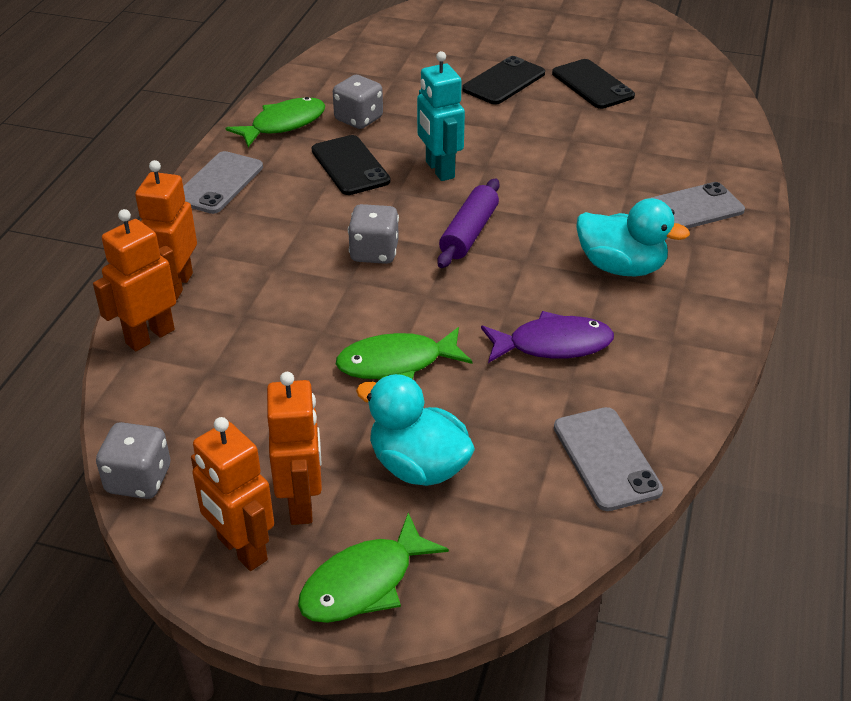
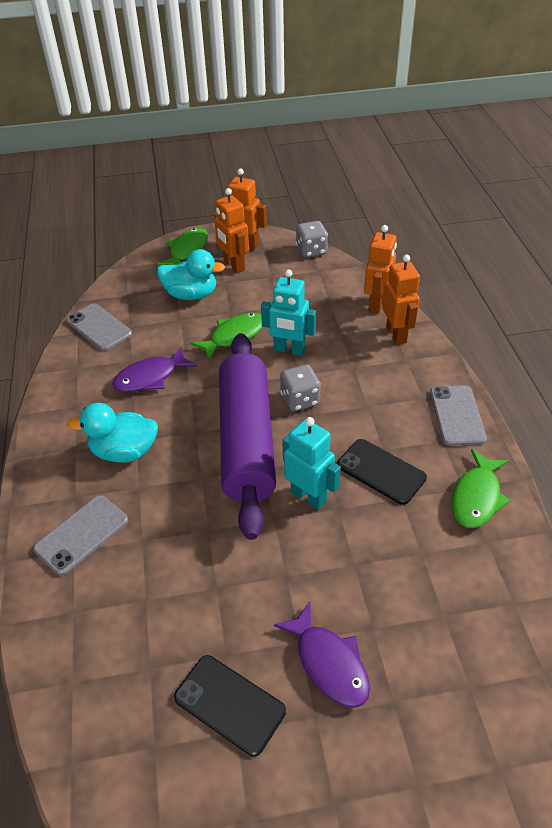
camera: 155 degrees right, 5 degrees up
(335, 315) = (289, 350): none -> turquoise robot
(358, 119) = (422, 532): grey dice -> none
(469, 233) = (246, 440): purple rolling pin -> purple rolling pin, size x2.14
(504, 81) = (329, 663): black phone -> purple fish

